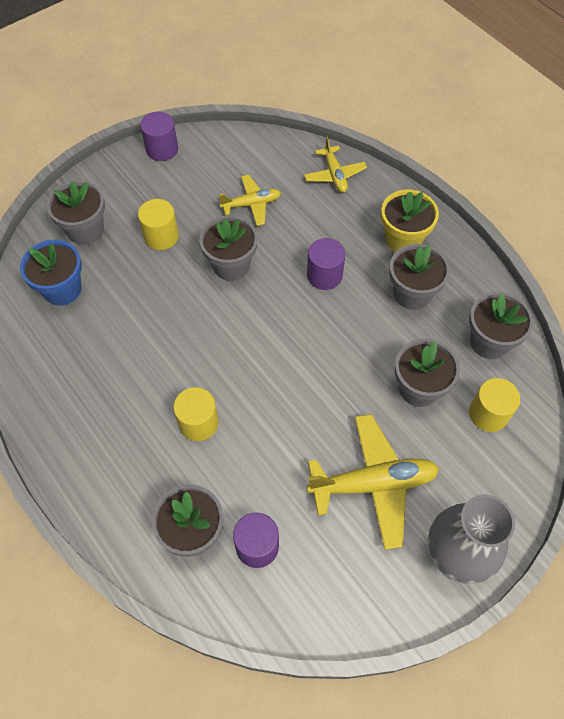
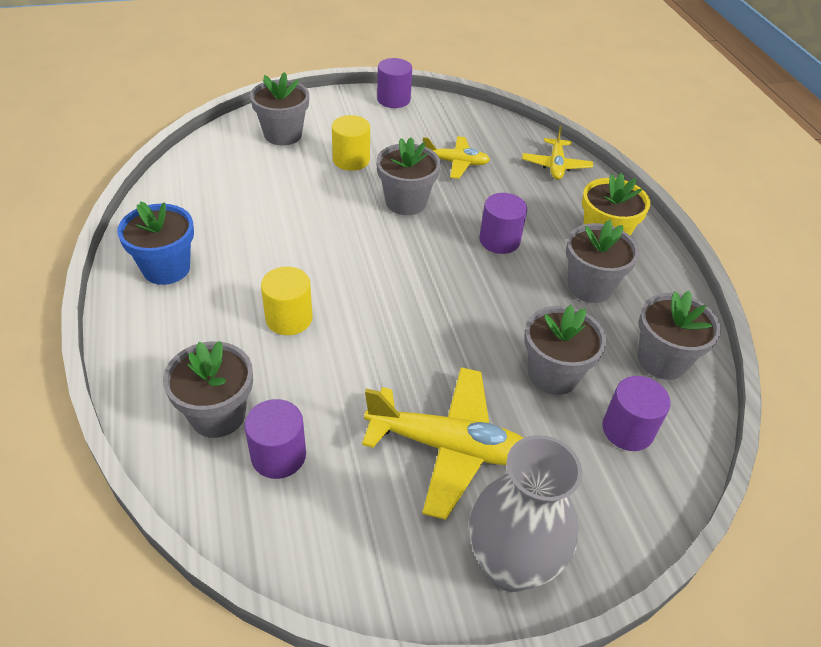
camera: 20 degrees right, 15 degrees down
(62, 289) = (231, 170): blue flower pot -> blue flower pot (166, 268)
(488, 414) = (627, 430): yellow cylinder -> purple cylinder

